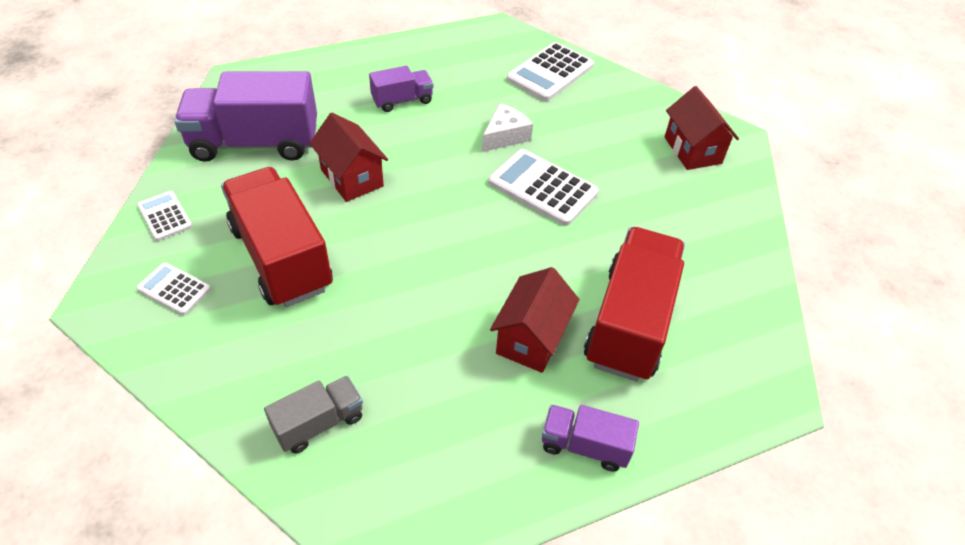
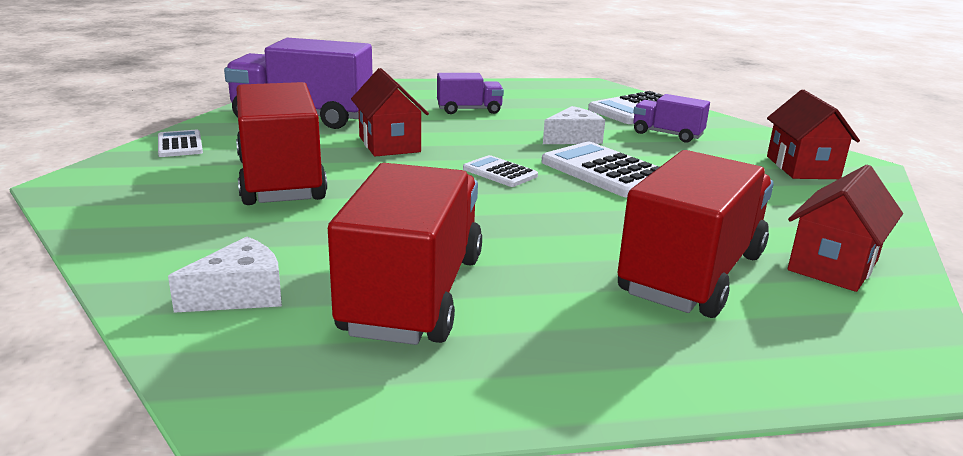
camera: 15 degrees right, 25 degrees down
(174, 289) = (151, 185): white calculator -> white calculator (500, 172)
(319, 423) = (240, 294): grey truck -> white cheese
(444, 393) = (414, 294): none -> red truck
(531, 338) = (550, 269): red house -> red house (833, 265)
(584, 445) = (594, 367): purple truck -> purple truck (667, 134)

